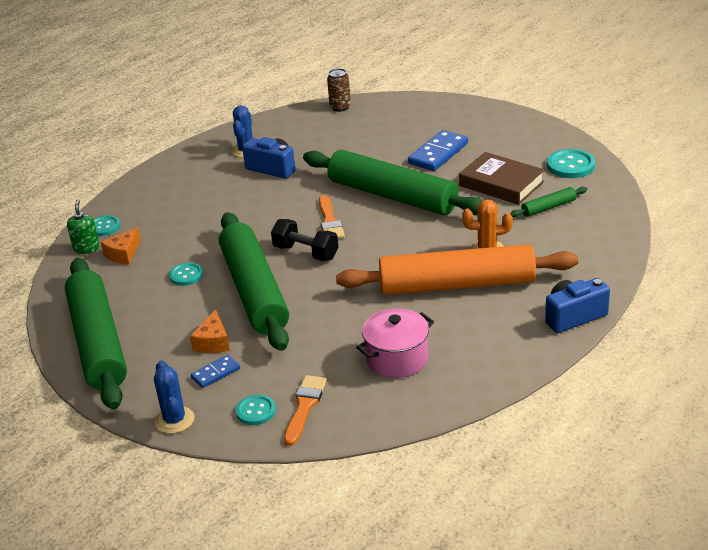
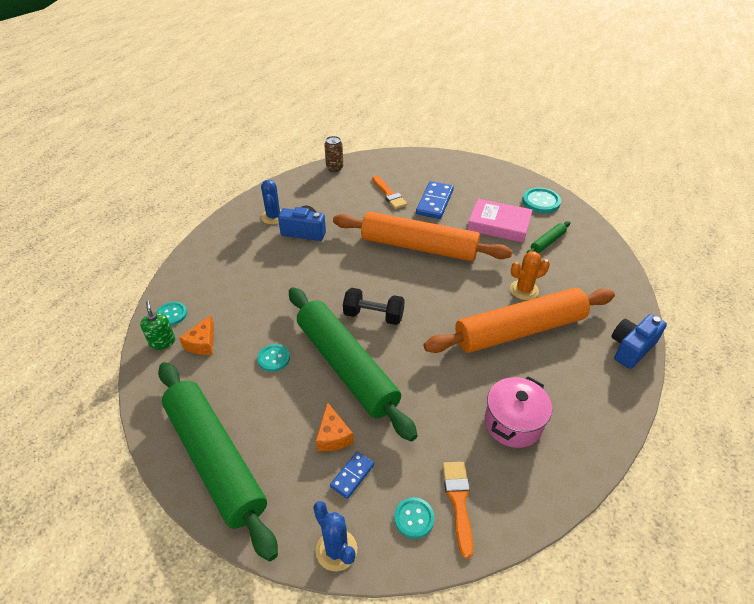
camera: 20 degrees left, 10 degrees up
(330, 221) = (379, 279): orange brush -> orange brush (389, 194)
(392, 196) = (419, 247): green rolling pin -> orange rolling pin
(501, 184) = (499, 224): brown book -> pink book

